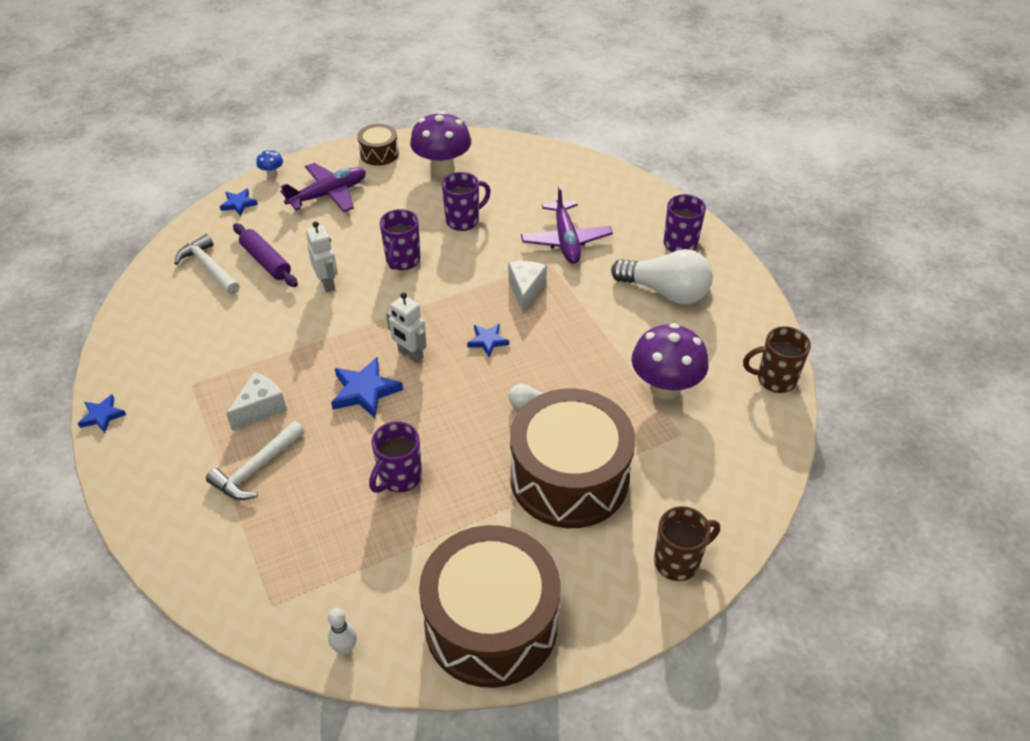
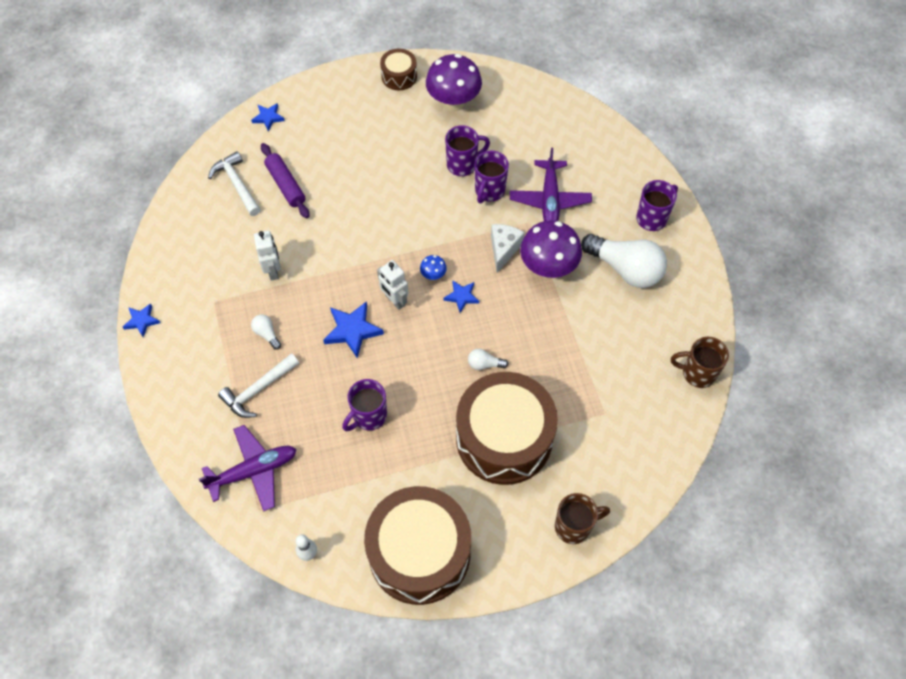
camera: 10 degrees right, 15 degrees up
(261, 408) = (267, 334): white cheese -> white light bulb
(272, 174) = (300, 87): blue mushroom -> blue mushroom (433, 275)
(327, 283) = (335, 216): white robot -> white robot (273, 270)
(328, 194) = (347, 118): purple plane -> purple plane (253, 471)
(402, 261) = (402, 201): purple mug -> purple mug (489, 191)
(665, 388) = (601, 366): purple mushroom -> purple mushroom (548, 268)

